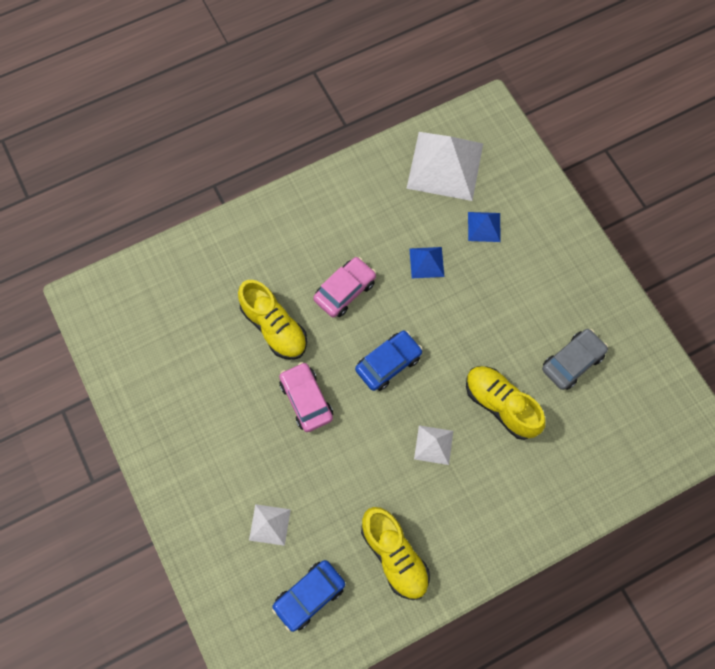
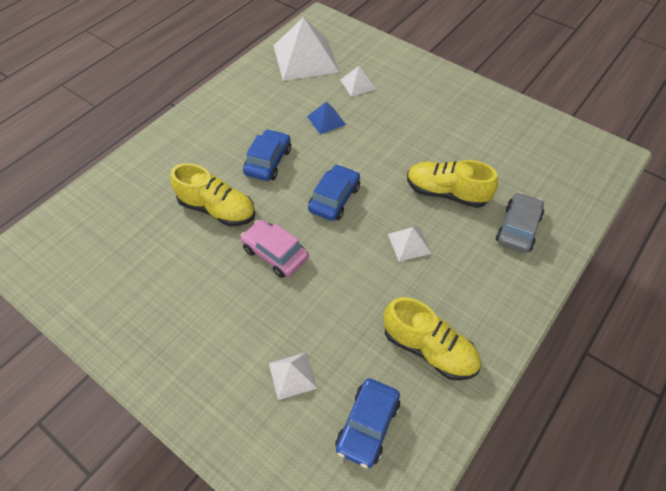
camera: 25 degrees left, 15 degrees down
(345, 291) = (268, 161): pink car -> blue car
(484, 226) = (358, 84): blue pyramid -> white pyramid
(572, 362) = (482, 144): grey car -> grey car (518, 228)

